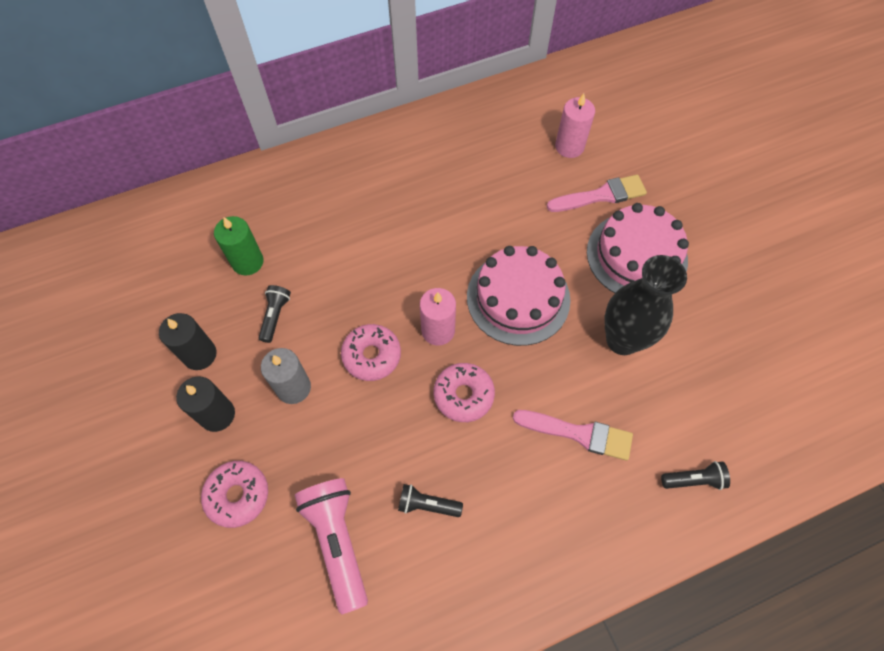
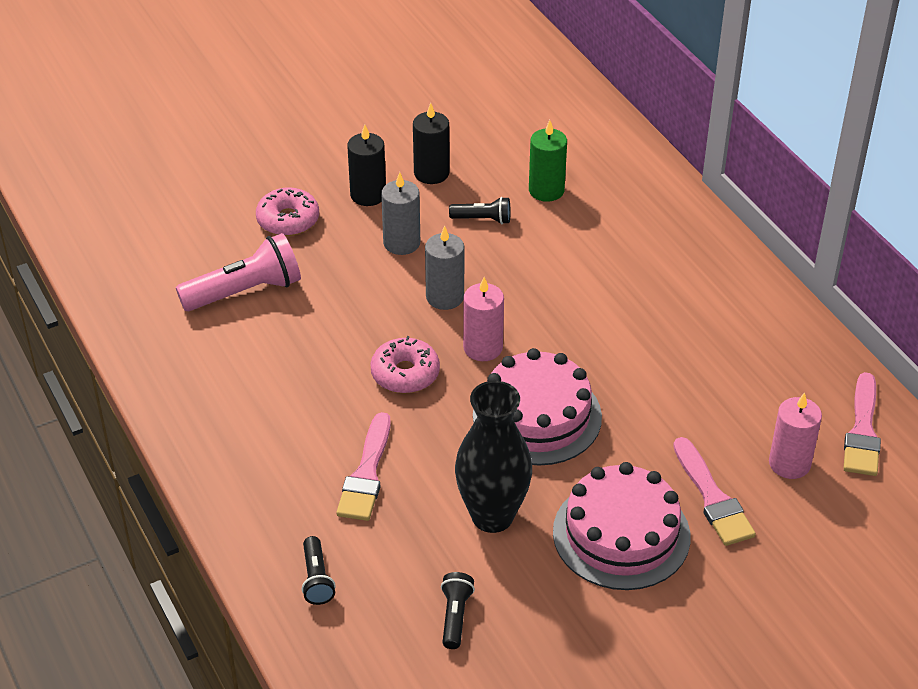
camera: 85 degrees right, 20 degrees down
(372, 355) = (445, 297): pink donut -> grey candle
(427, 504) = (282, 353): black flashlight -> black flashlight (455, 616)
(540, 102) = (862, 431): none -> pink brush

